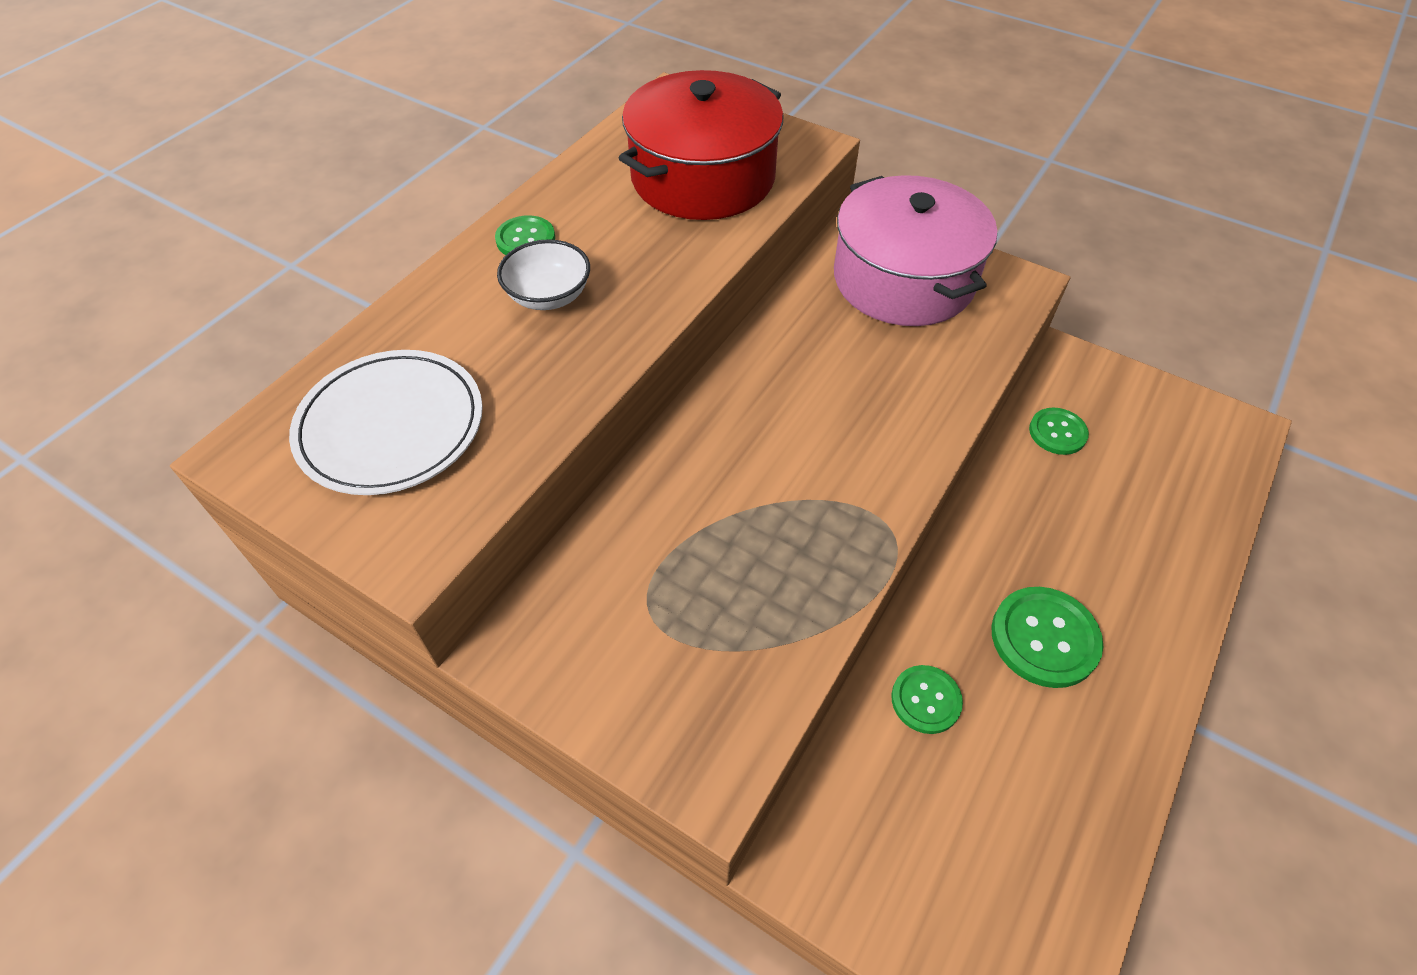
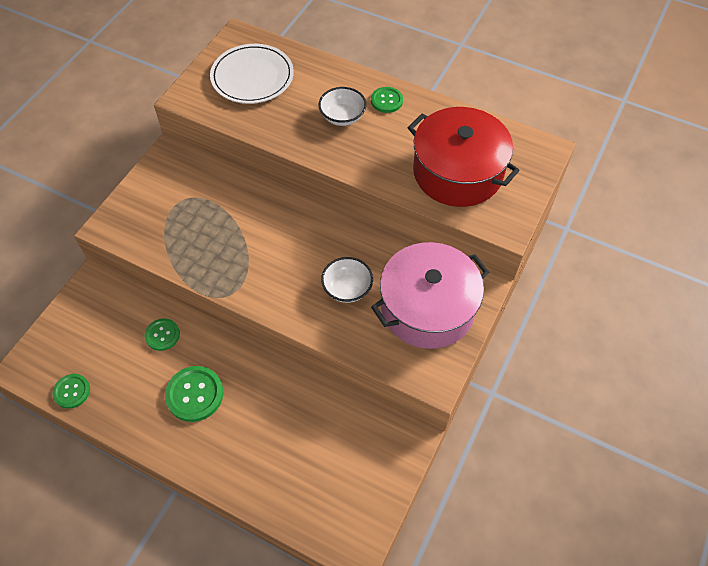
camera: 85 degrees right, 5 degrees up
(872, 365) = (347, 288): none -> white bowl
(1057, 432) = (342, 421): green button -> green button (72, 391)

